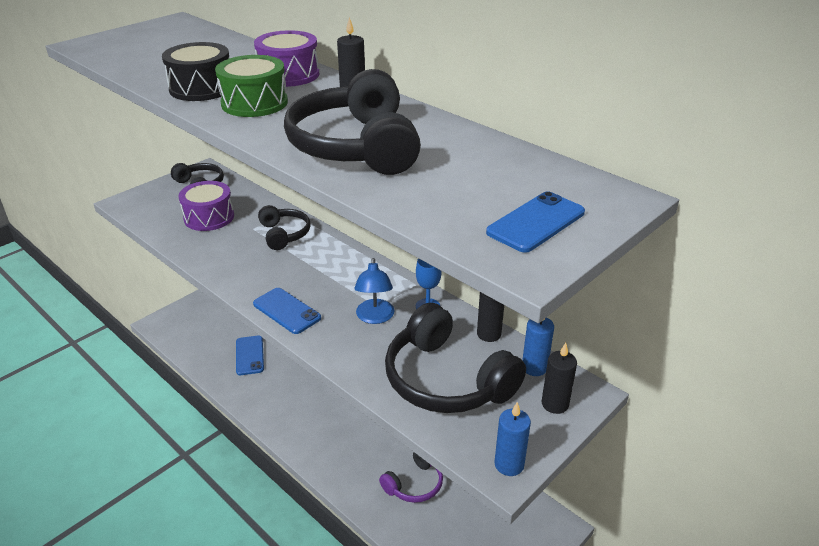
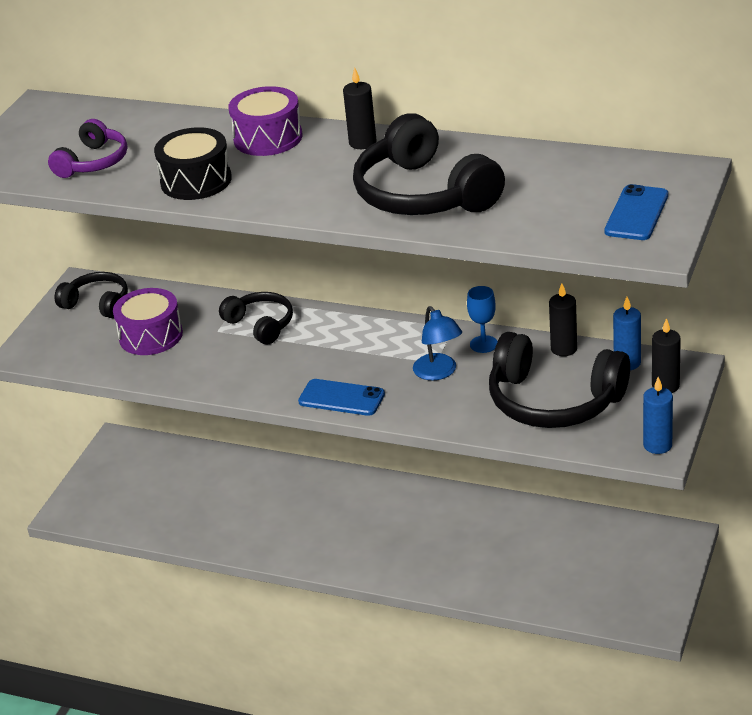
camera: 20 degrees left, 0 degrees up
(249, 355) = (220, 505): blue phone -> none
(254, 103) = (273, 180): green drum -> none
(414, 484) = (514, 556): purple headphones -> purple headphones (93, 162)

